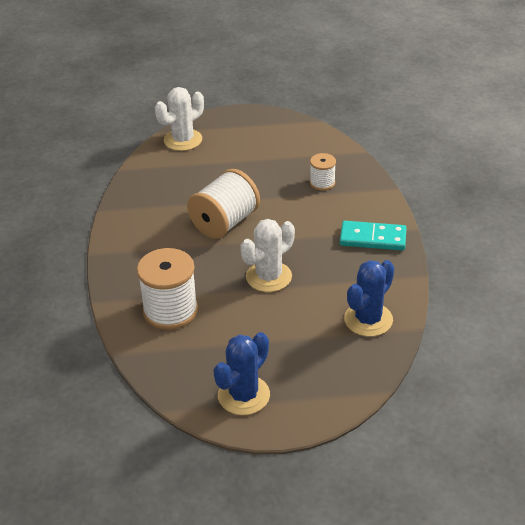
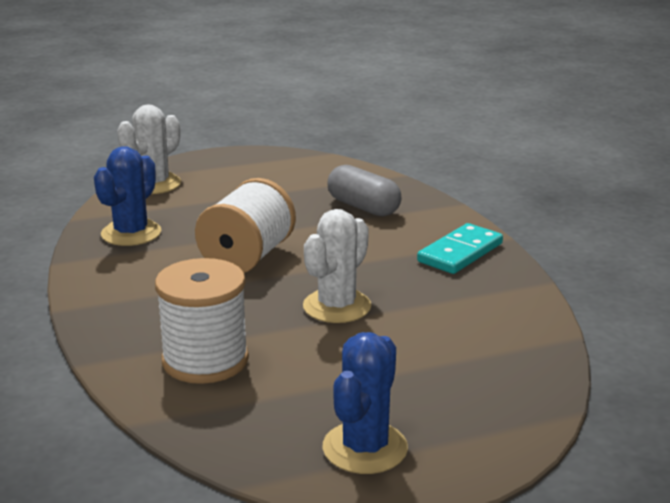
camera: 15 degrees left, 15 degrees down
(322, 183) = (363, 207): white spool -> grey capsule
(368, 319) = (503, 336): blue cactus -> blue cactus (131, 233)
(373, 238) = (460, 252): turquoise domino -> turquoise domino turned 45 degrees counterclockwise

